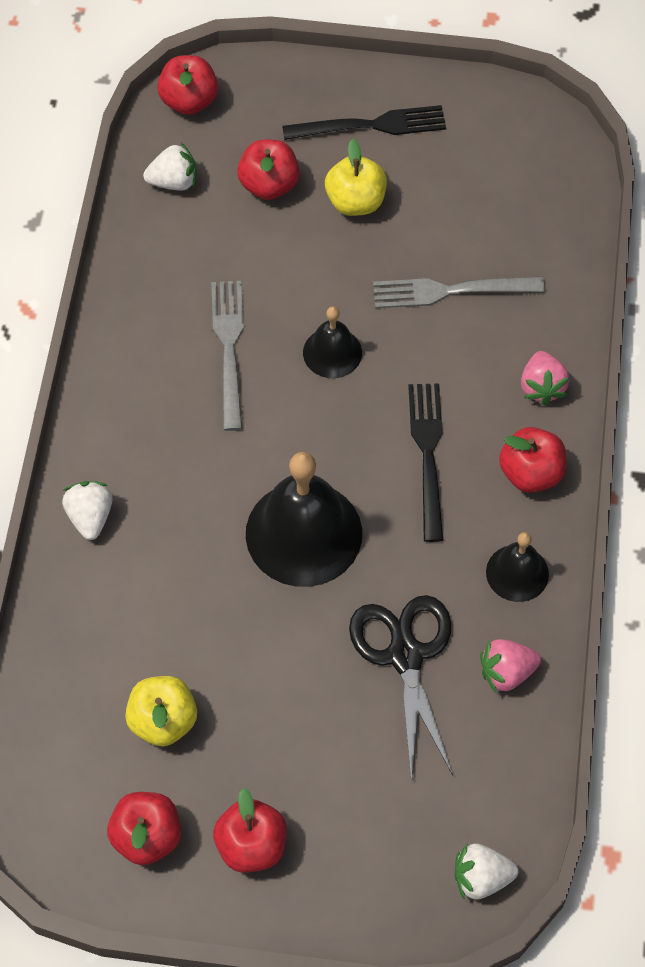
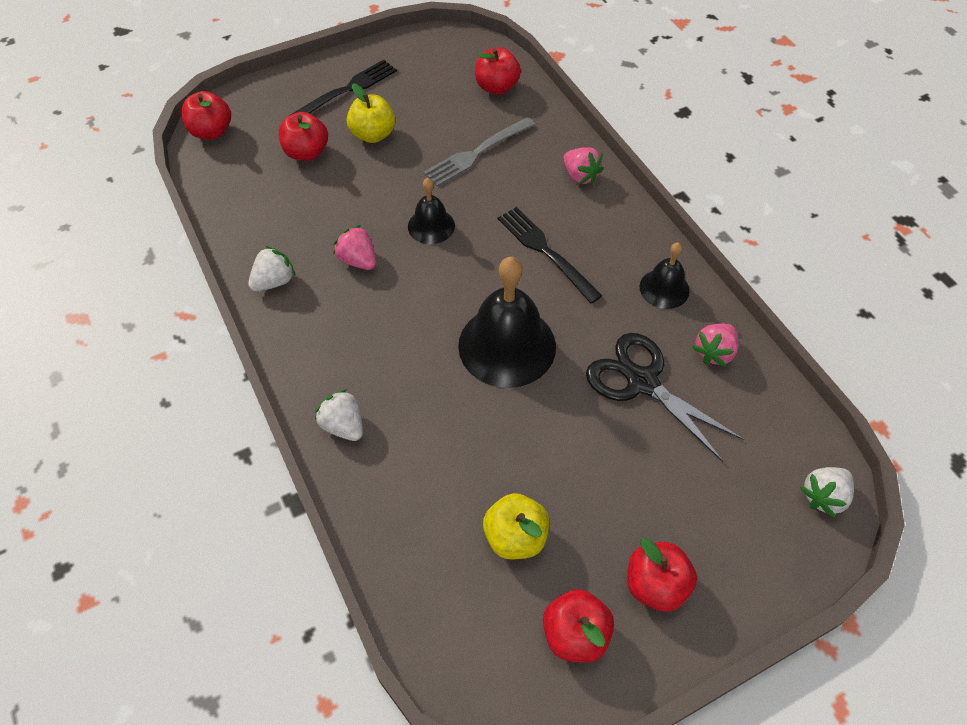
camera: 35 degrees left, 5 degrees down
(174, 181) = (237, 182): white strawberry -> white strawberry (274, 281)
(229, 348) = (358, 260): grey fork -> pink strawberry
(530, 473) = (618, 227): red apple -> red apple (497, 87)

